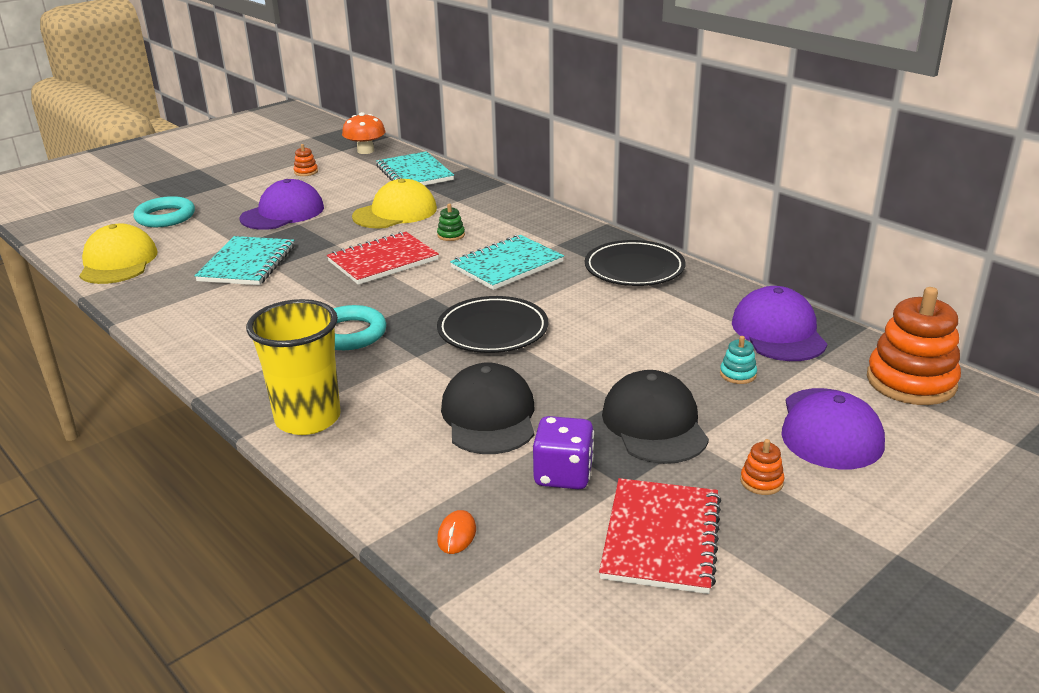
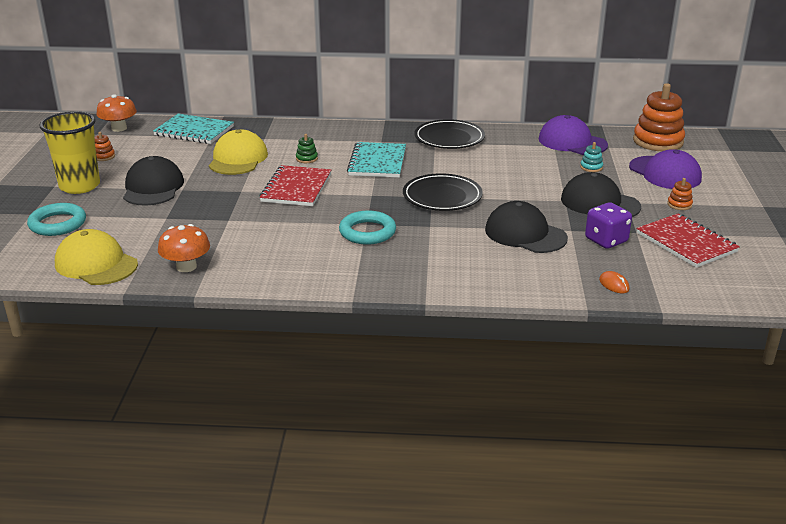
camera: 45 degrees left, 0 degrees up
(161, 295) = (186, 267): none -> orange mushroom
(247, 263) = (205, 225): turquoise notebook -> none
(283, 213) = (153, 187): purple cap -> black cap
(308, 419) = (441, 279): yellow cup -> yellow cup (79, 186)

